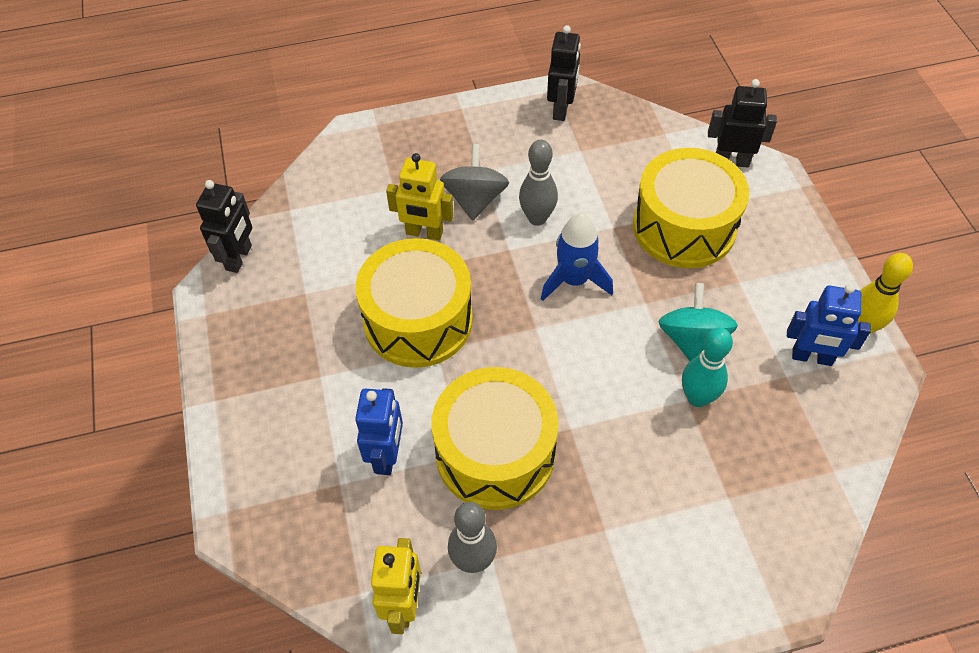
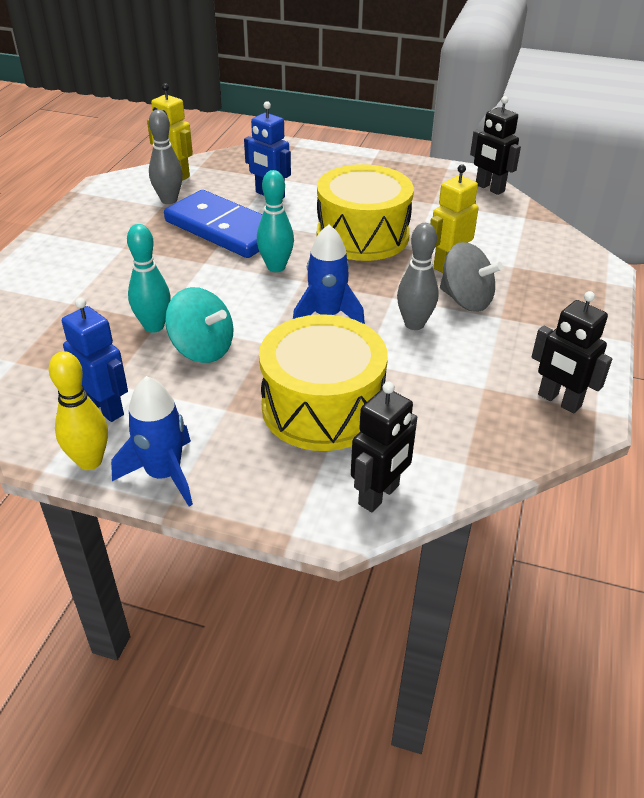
camera: 120 degrees right, 15 degrees down
(495, 453) = (224, 229): yellow drum -> blue domino
(530, 360) = (276, 267): none -> turquoise bowling pin
(812, 357) = (106, 408): blue robot -> blue robot turned 90 degrees clockwise
(827, 277) = (164, 474): none -> blue rocket

